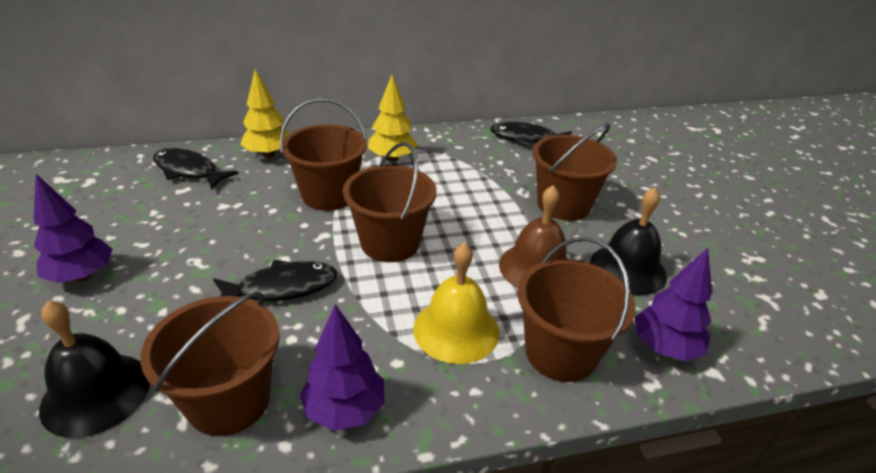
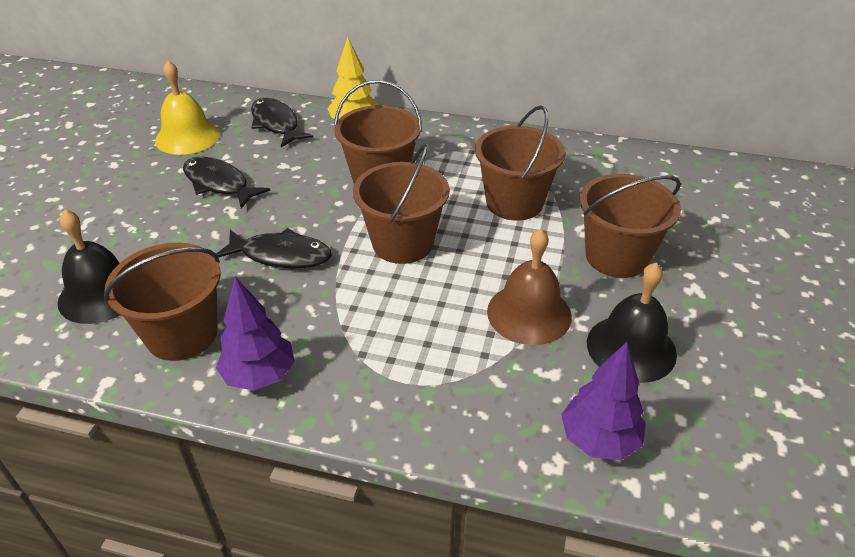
camera: 30 degrees right, 5 degrees up
(82, 276) = (144, 197): purple tree -> none
(392, 158) = (469, 156): yellow tree -> none
(456, 330) = (401, 344): yellow bell -> yellow bell (187, 137)
(527, 139) = (638, 169): black fish -> black fish (219, 184)
(560, 353) = (483, 403): brown bucket -> brown bucket (514, 202)

